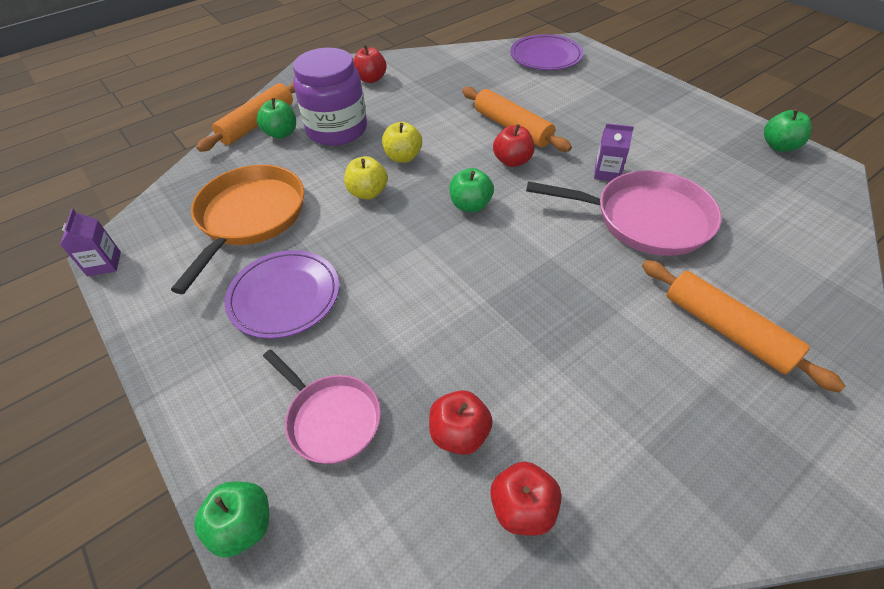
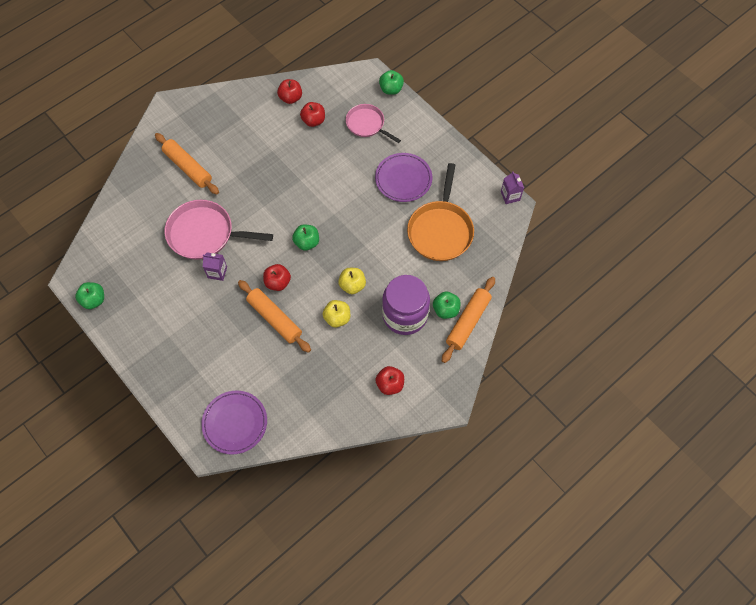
camera: 175 degrees right, 15 degrees up
(368, 193) = (371, 252): yellow apple -> yellow apple (337, 318)

